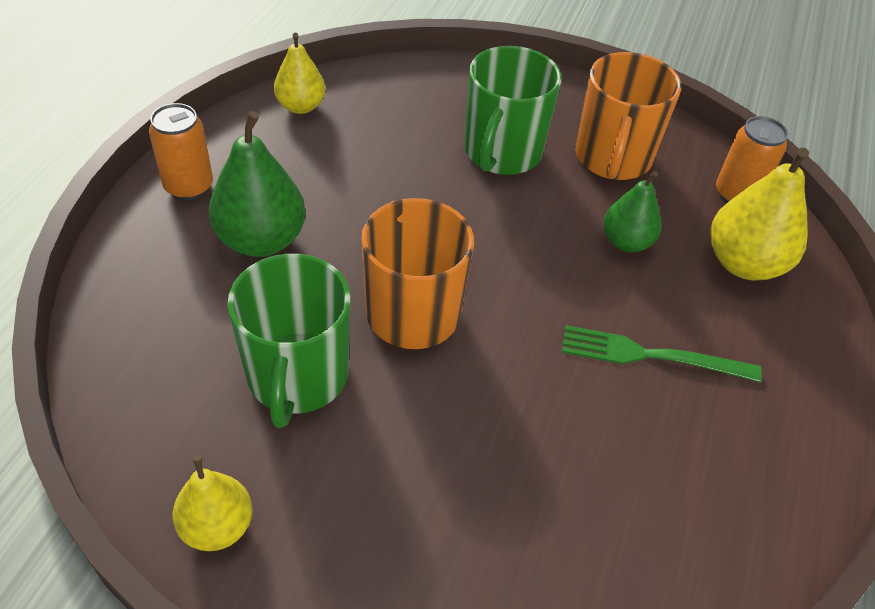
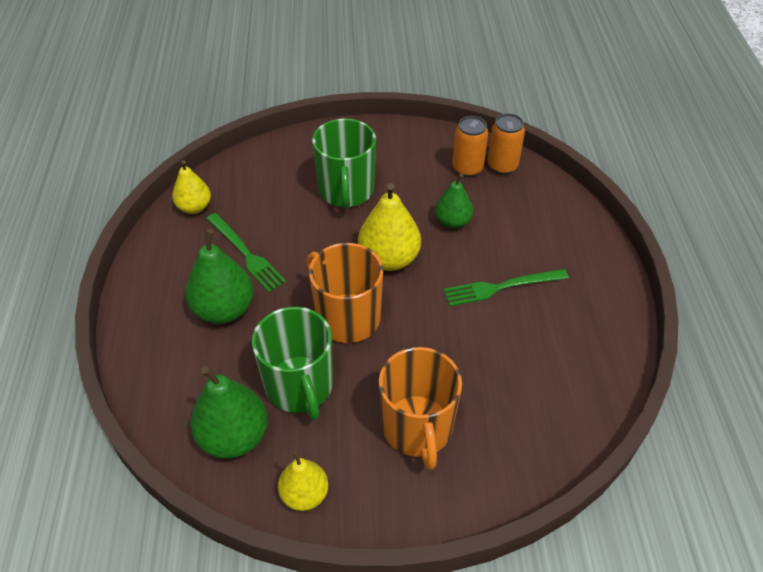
camera: 20 degrees left, 0 degrees up
(175, 406) = (234, 437): none -> green pear
(189, 187) = (152, 293): orange can -> orange can (467, 168)
(329, 183) = (246, 254): none -> green fork
(612, 158) = (417, 169): orange mug -> orange mug (417, 428)
(744, 263) = (526, 209): yellow pear -> yellow pear (389, 259)

